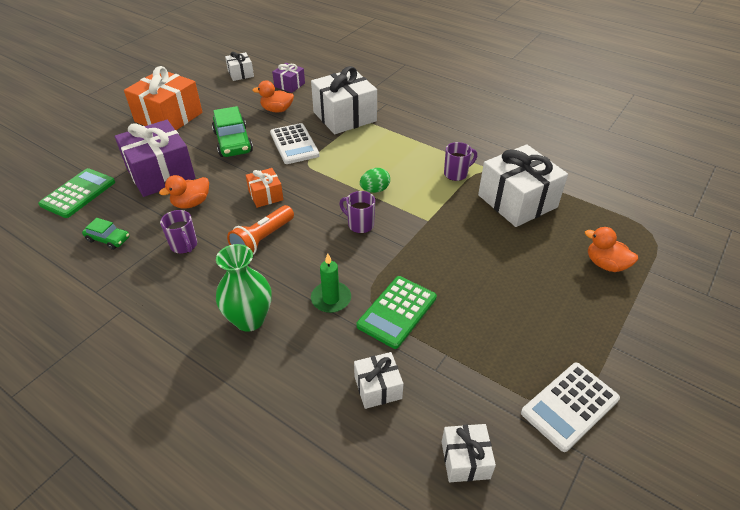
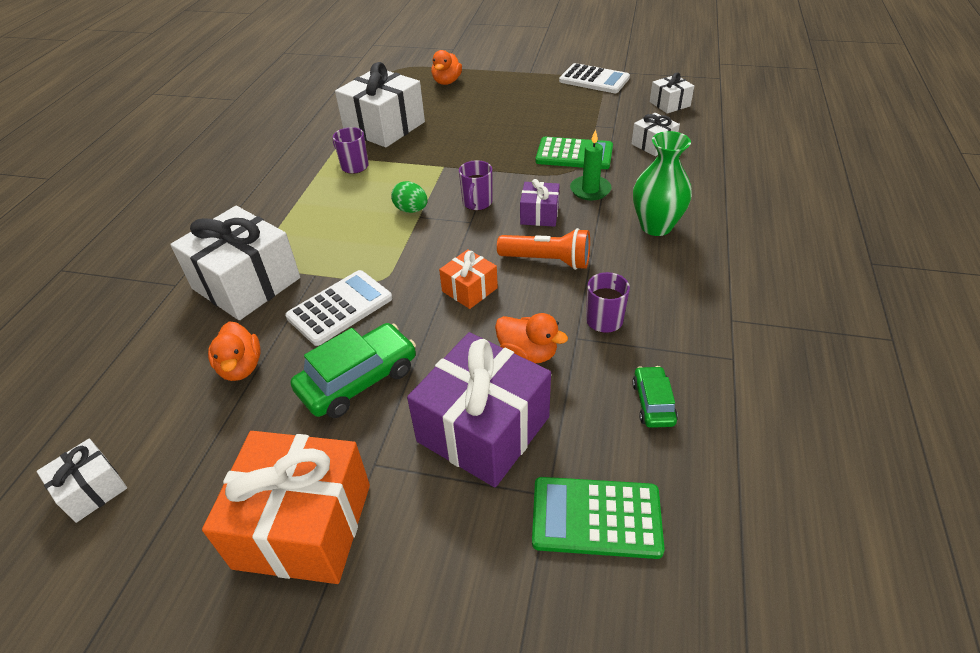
camera: 110 degrees left, 0 degrees up
(289, 85) = (143, 386): purple gift -> purple gift (539, 215)

